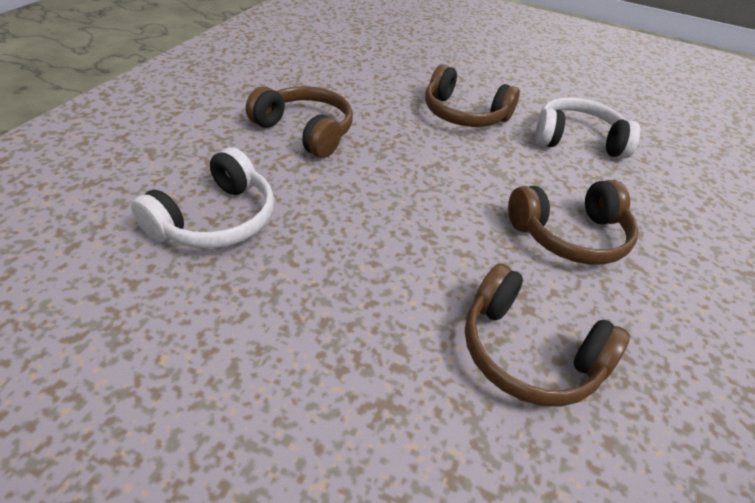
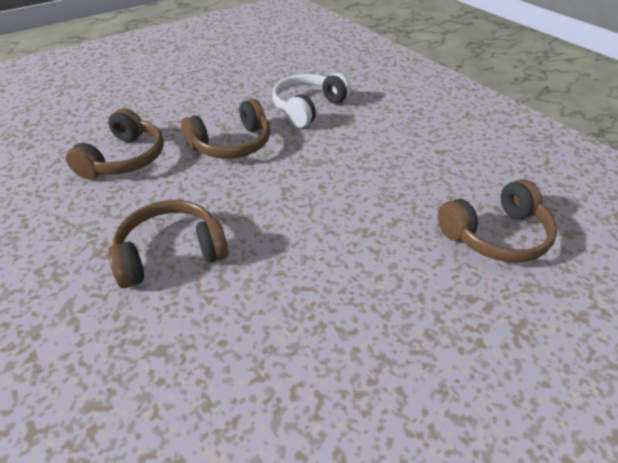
camera: 55 degrees left, 0 degrees up
(216, 220) = (261, 373): white headphones -> none
(570, 235) = (403, 163): brown headphones -> brown headphones (125, 159)

